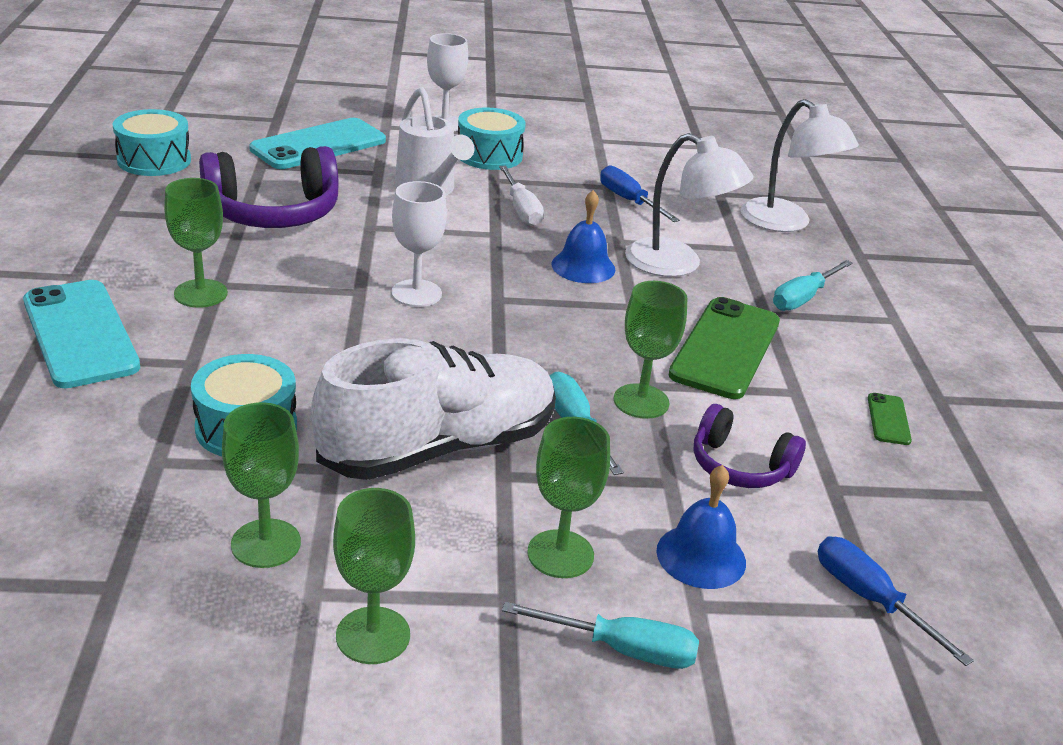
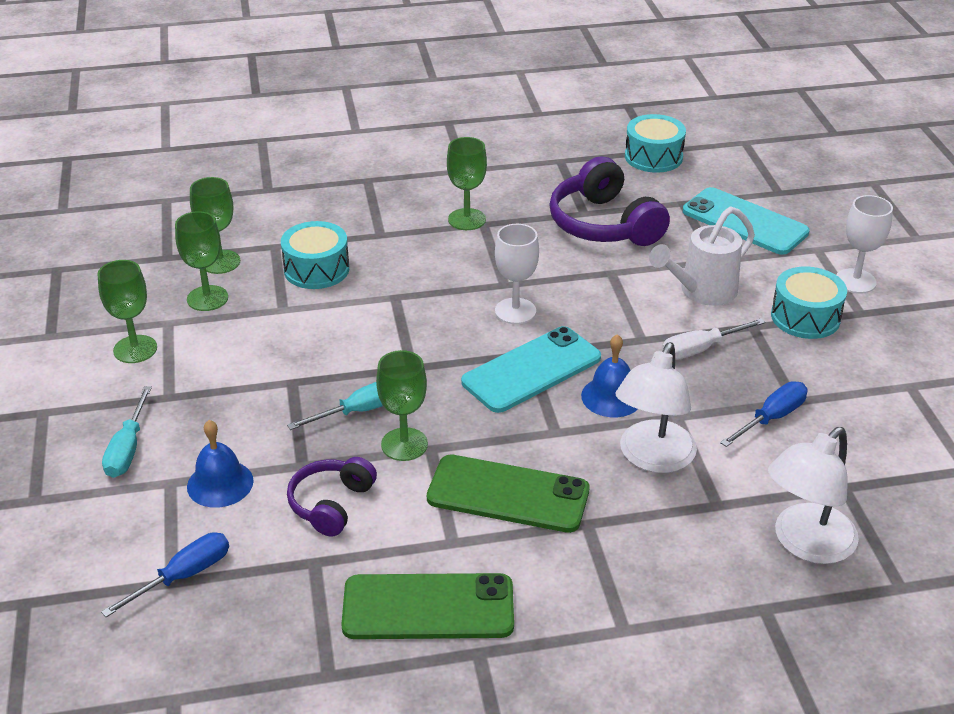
camera: 85 degrees right, 5 degrees up
(80, 334) = (397, 189): turquoise phone -> turquoise phone (531, 370)
(439, 447) = (316, 349): white shoe -> none
(560, 554) = (213, 415): green goblet -> green goblet (220, 262)
(803, 298) = (632, 553): turquoise screwdriver -> none
(888, 419) = (428, 607): green phone -> green phone, size x2.27

